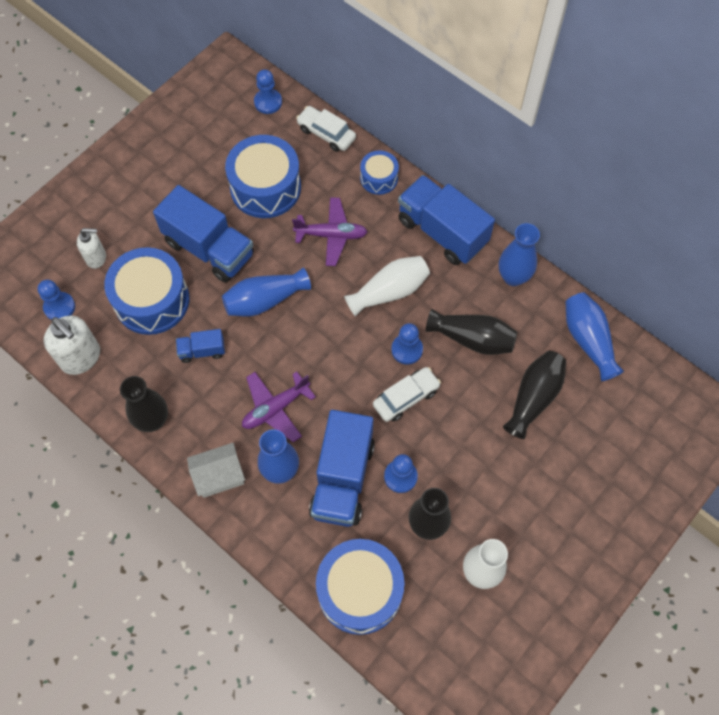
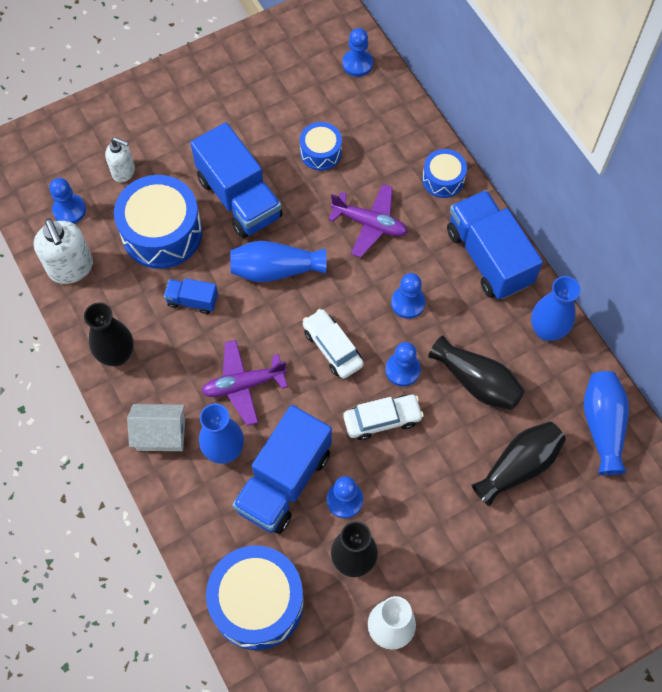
camera: 20 degrees right, 0 degrees up
(265, 187) = (320, 152): blue drum -> blue drum, size x0.54
(326, 133) = (406, 115): white car -> white car (332, 348)
(389, 292) = (408, 303): white vase -> blue pawn

